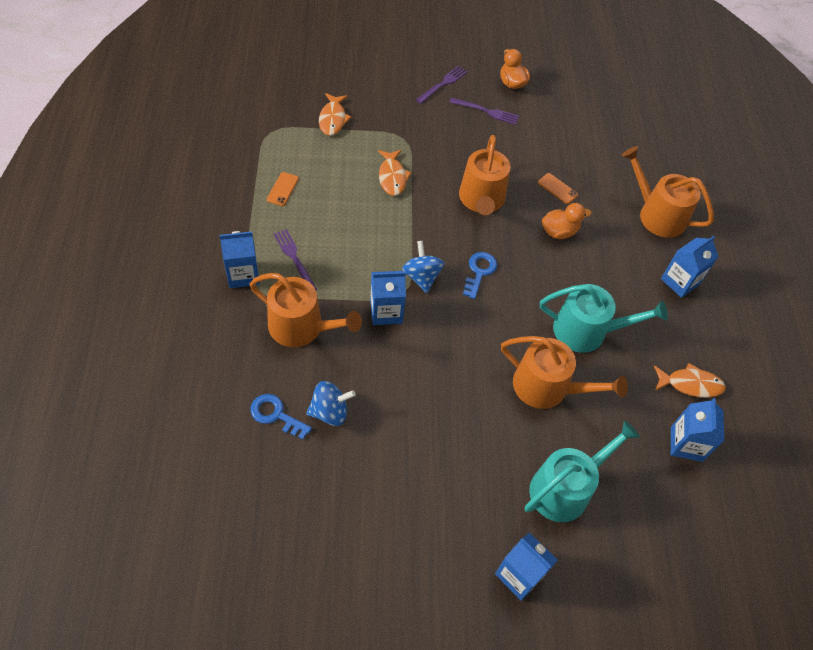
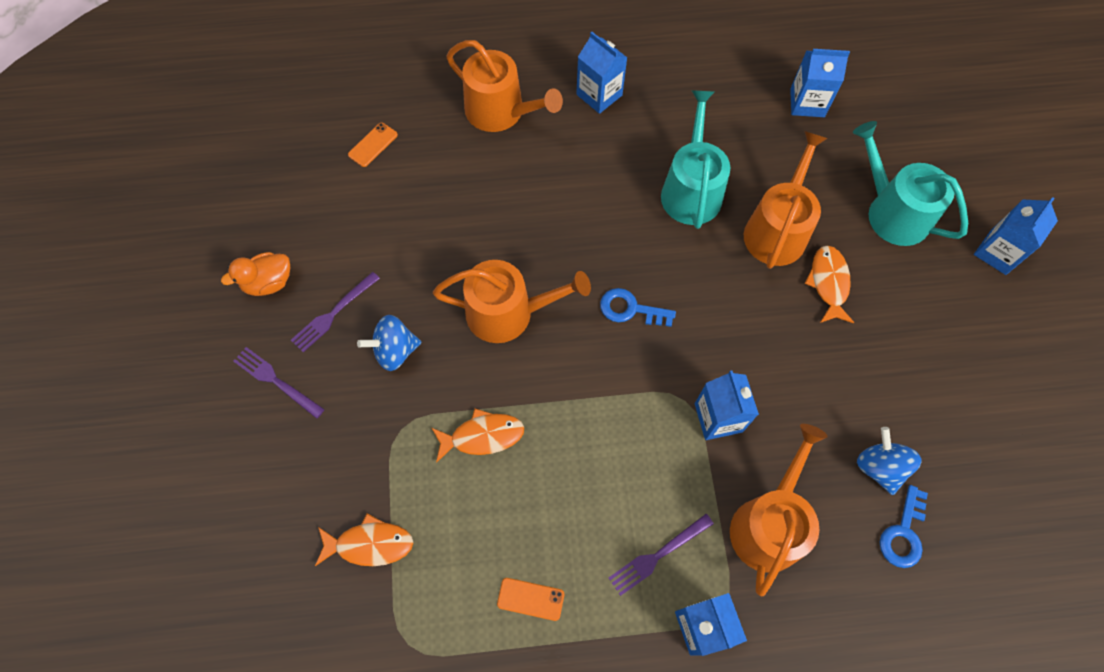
camera: 90 degrees left, 10 degrees up
(421, 277) = (653, 378): blue spinning top -> blue spinning top (395, 351)
(487, 111) = (333, 314): purple fork -> purple fork turned 150 degrees counterclockwise
(557, 188) = (473, 221): orange phone -> orange phone (373, 145)
(559, 232) = (547, 218): orange duck -> none
(657, 215) = (500, 112): orange watering can -> orange watering can turned 90 degrees counterclockwise
(690, 384) = (735, 94): orange fish -> orange fish (828, 283)

